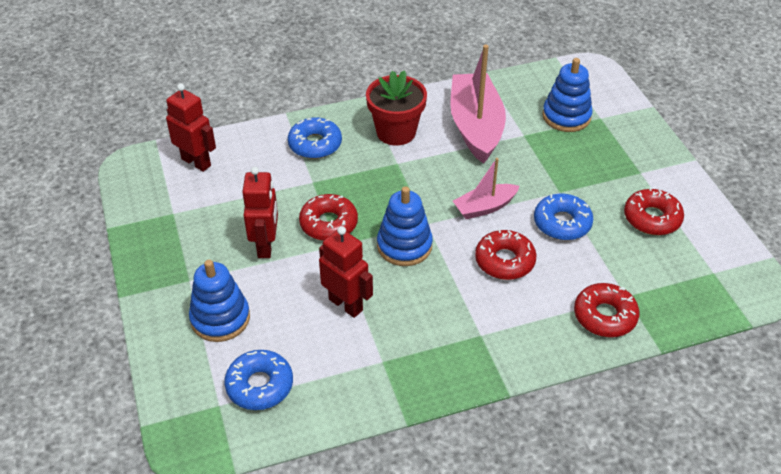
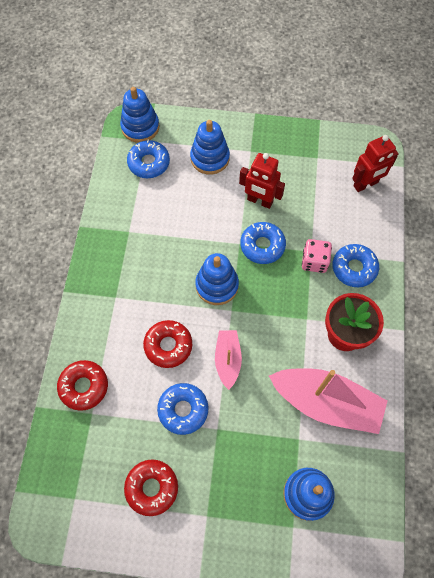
camera: 115 degrees right, 20 degrees up
(197, 425) = (140, 127): none -> blue stacking toy
(324, 176) = (314, 261): none -> pink dice
(328, 223) = (262, 246): red donut -> blue donut
(346, 304) = (184, 229): red robot -> none

